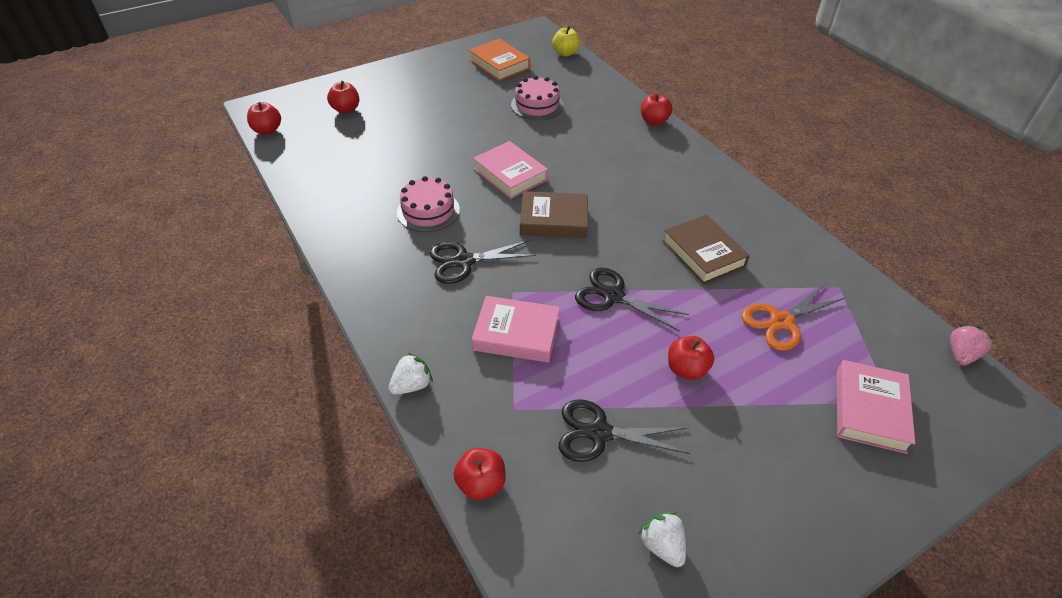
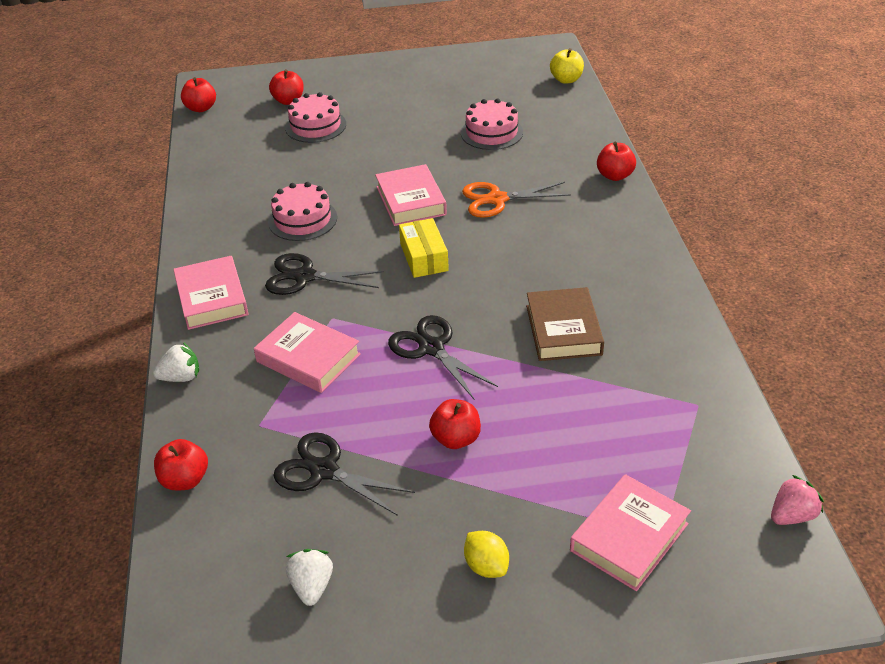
camera: 25 degrees right, 5 degrees down
(385, 127) = (315, 126): none -> pink cake
(392, 302) = (212, 298): none -> pink book
(499, 64) = (481, 80): orange book -> none
(554, 220) = (424, 257): brown book -> yellow box
(781, 321) = (599, 421): orange scissors -> orange scissors (497, 199)
(786, 473) = (486, 566): none -> yellow lemon

